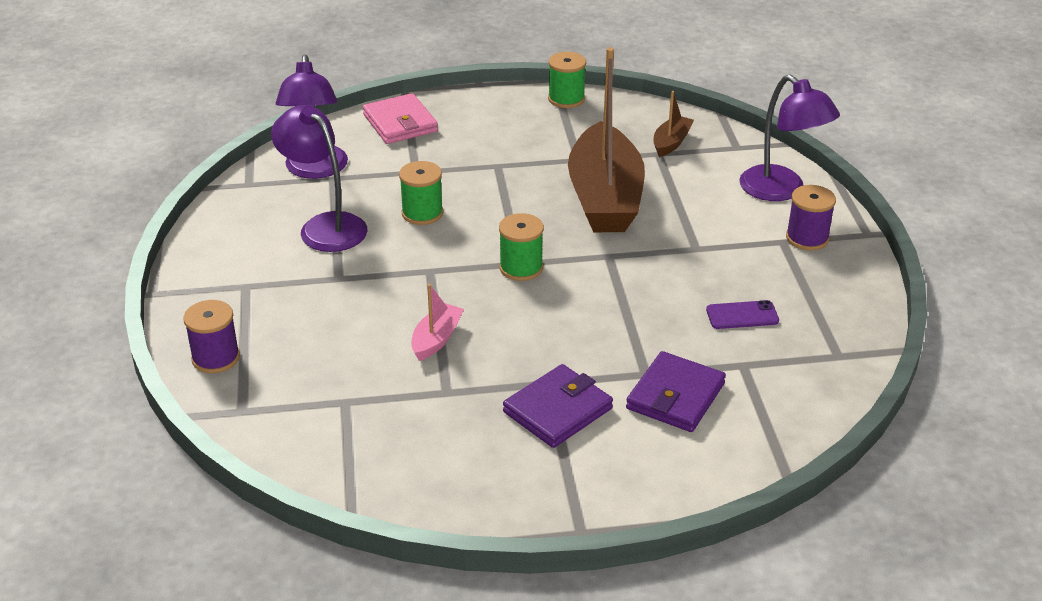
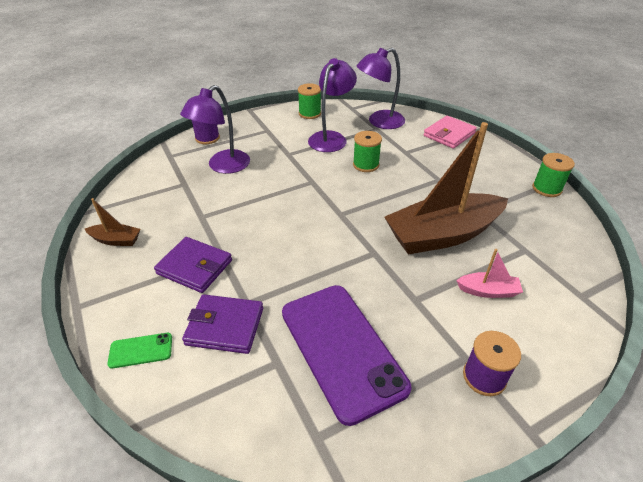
camera: 70 degrees right, 5 degrees up
(436, 339) = (248, 200): pink boat -> pink boat (488, 291)
(521, 268) = (335, 215): green spool -> green spool (309, 113)
(671, 142) = (547, 254): brown boat -> brown boat (116, 240)
(685, 471) = (141, 350): none -> green phone
(742, 315) = (342, 348): purple phone -> purple phone, size x2.46
(781, 191) = (543, 342): purple lamp -> purple lamp (223, 166)

